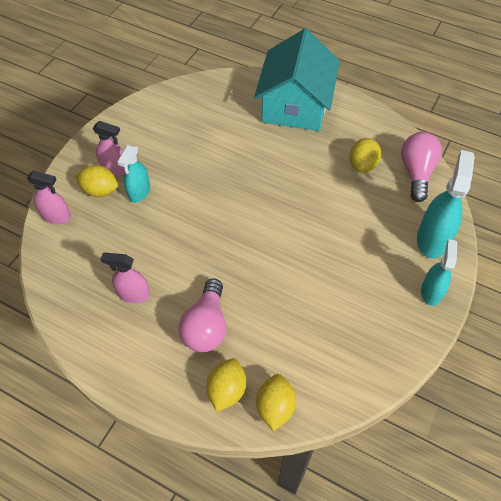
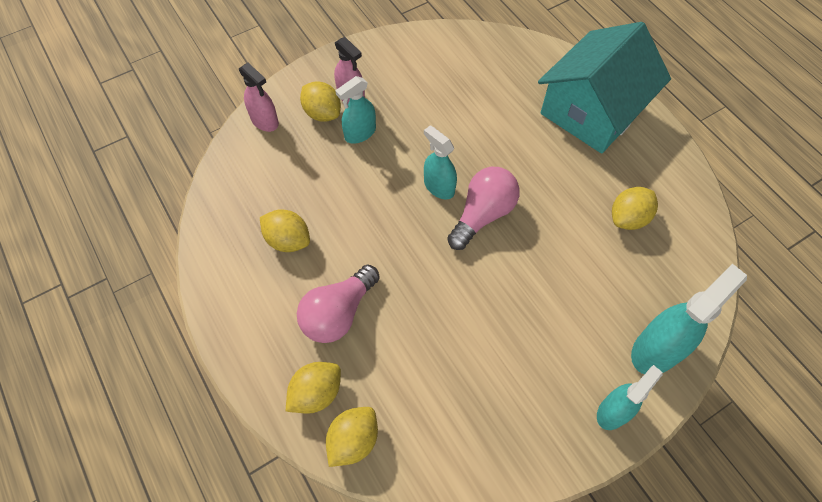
camera: 30 degrees right, 5 degrees up
(133, 294) = (288, 240): pink spray bottle -> yellow lemon
(222, 203) = (439, 187): none -> turquoise spray bottle
(416, 172) = (690, 259): pink light bulb -> pink light bulb (482, 214)

